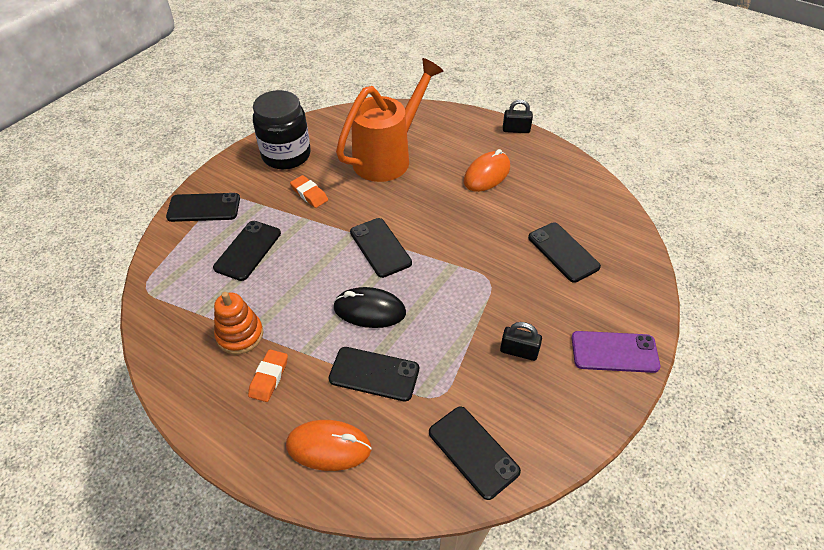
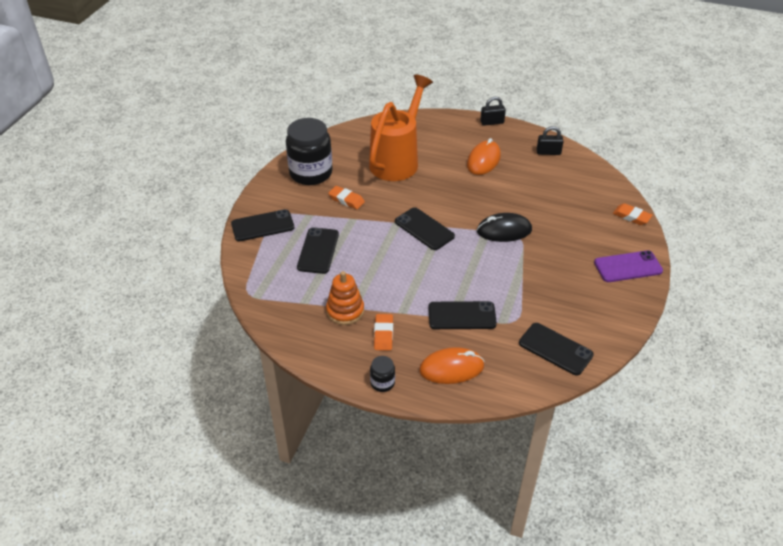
camera: 15 degrees left, 5 degrees down
(236, 446) = (382, 383): none -> black jar
(369, 310) = (437, 274): black mouse -> black mouse (504, 231)
(518, 351) = (560, 280): black padlock -> black padlock (548, 152)
(563, 252) = (565, 207): black phone -> none
(644, 282) = (631, 216): none -> orange eraser

